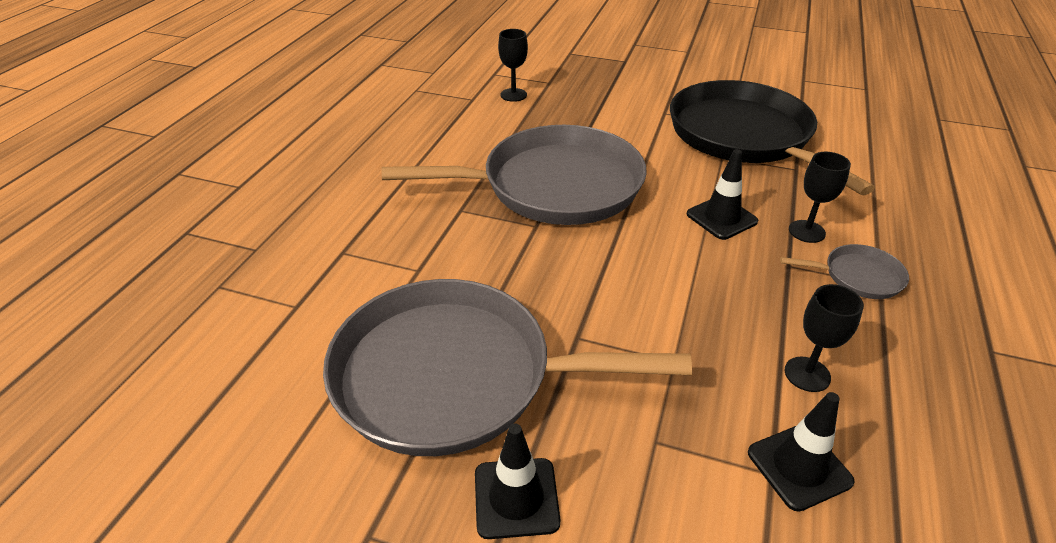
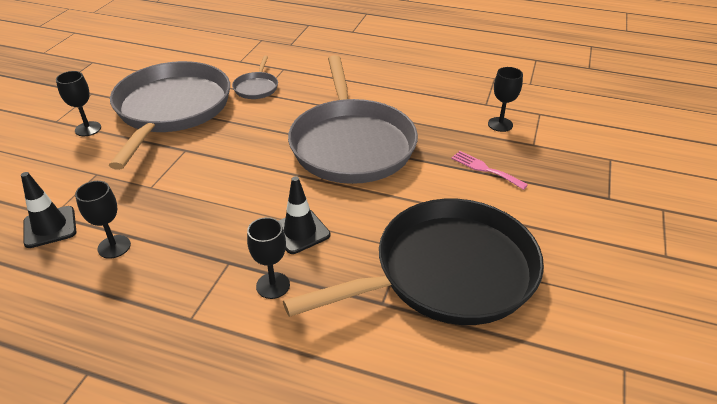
camera: 90 degrees right, 0 degrees up
(516, 498) = (88, 129): black traffic cone -> black goblet
(593, 109) = (485, 169): none -> pink fork
(858, 276) = (204, 306): grey pan -> grey pan (256, 87)

